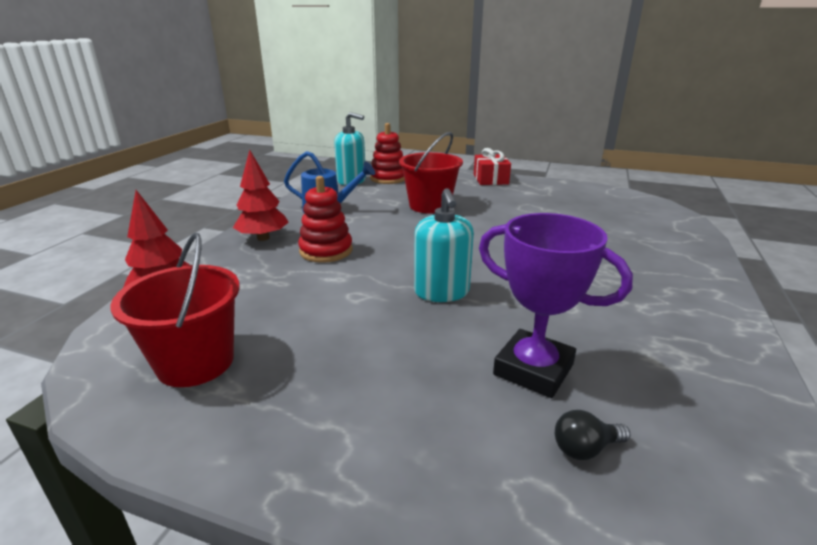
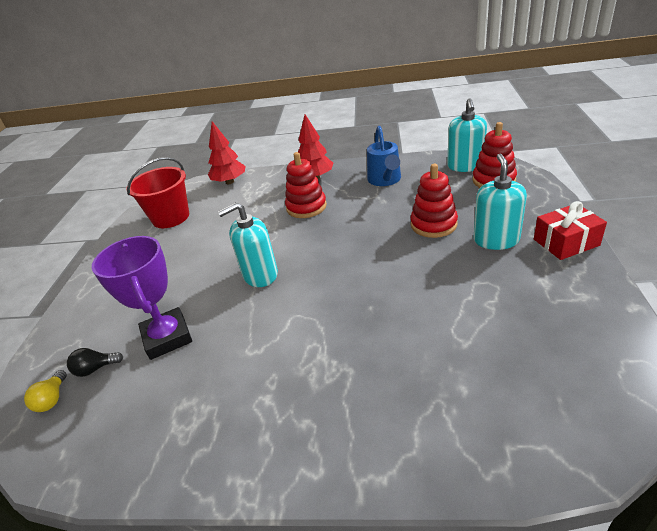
camera: 80 degrees right, 10 degrees up
(429, 206) = (433, 224): red bucket -> red stacking toy
(471, 193) = (496, 240): none -> turquoise soap dispenser
(533, 369) = (167, 337): purple trophy -> purple trophy turned 45 degrees counterclockwise
(585, 448) = (95, 369): black light bulb -> black light bulb turned 75 degrees counterclockwise
(652, 506) = (52, 399): none -> yellow light bulb

